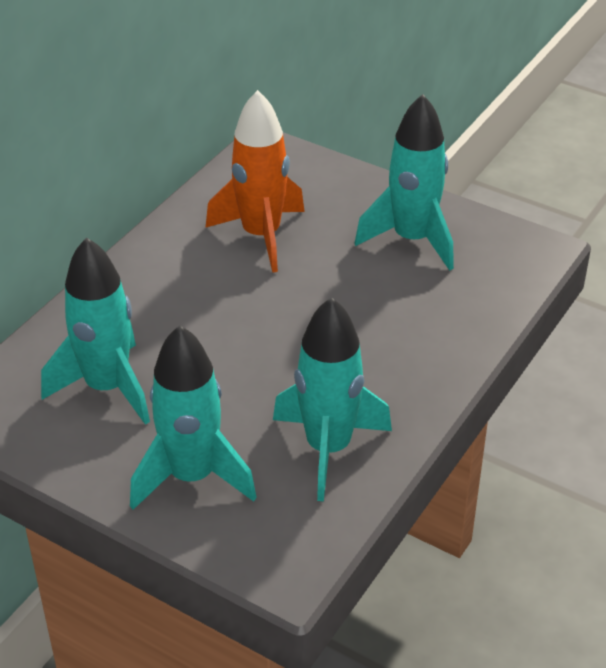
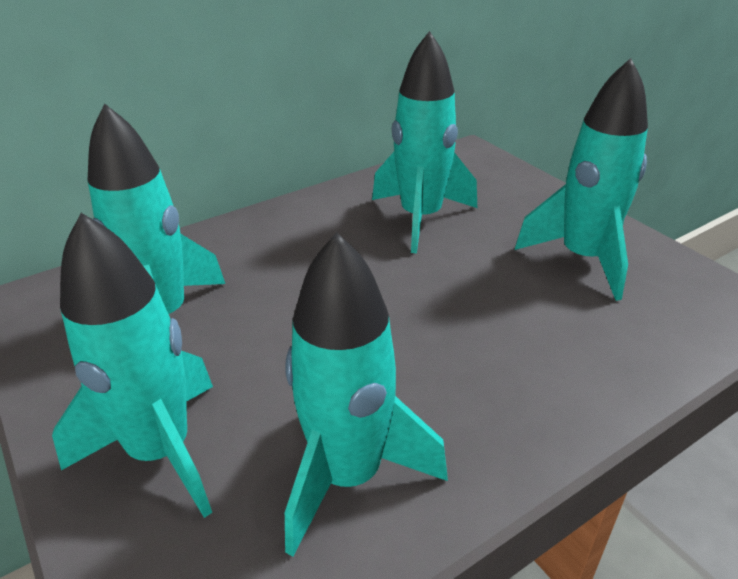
camera: 25 degrees right, 5 degrees down
(261, 235) = (421, 218): orange rocket -> turquoise rocket

